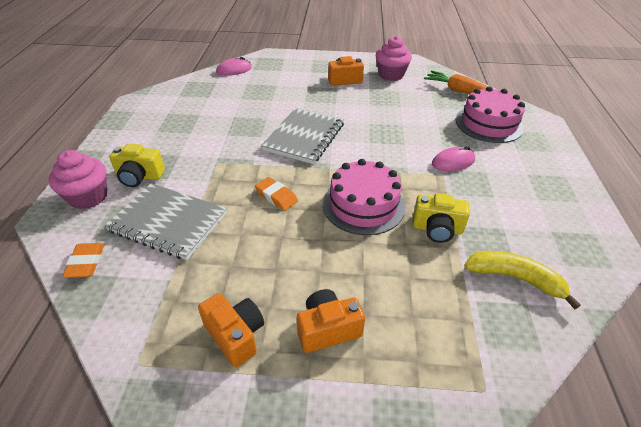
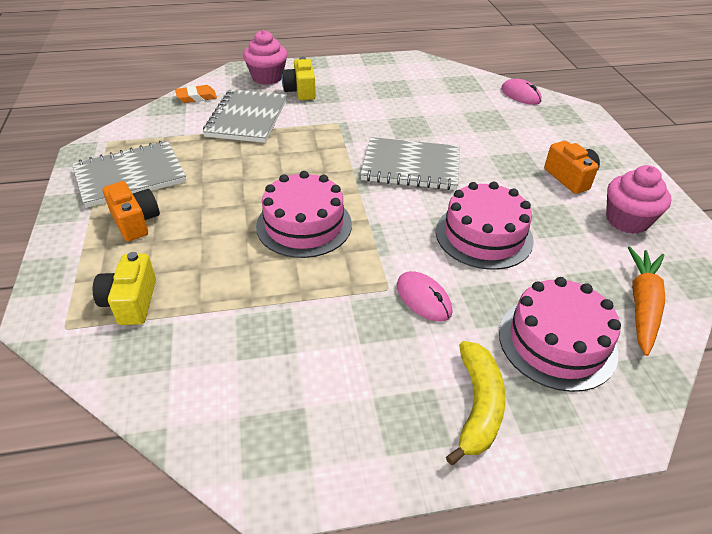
camera: 75 degrees right, 0 degrees up
(235, 335) = (130, 176): orange camera -> grey notebook
(276, 196) = (299, 166): orange eraser -> none
(394, 125) = (484, 235): none -> pink cake
(437, 229) = (279, 287): yellow camera -> yellow camera (131, 302)
(515, 278) = (209, 358): yellow banana -> yellow banana (478, 406)

